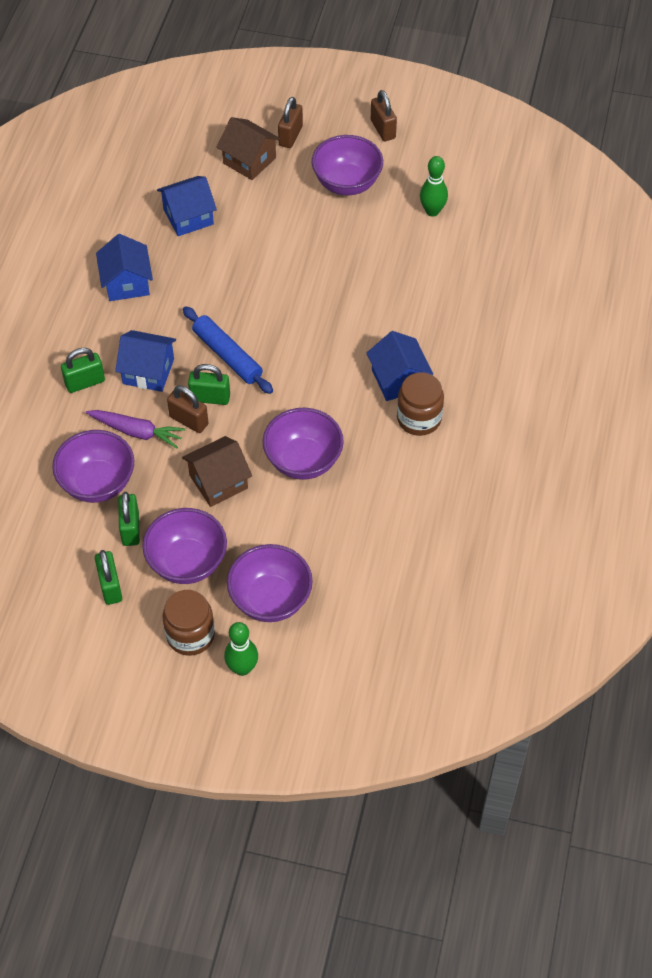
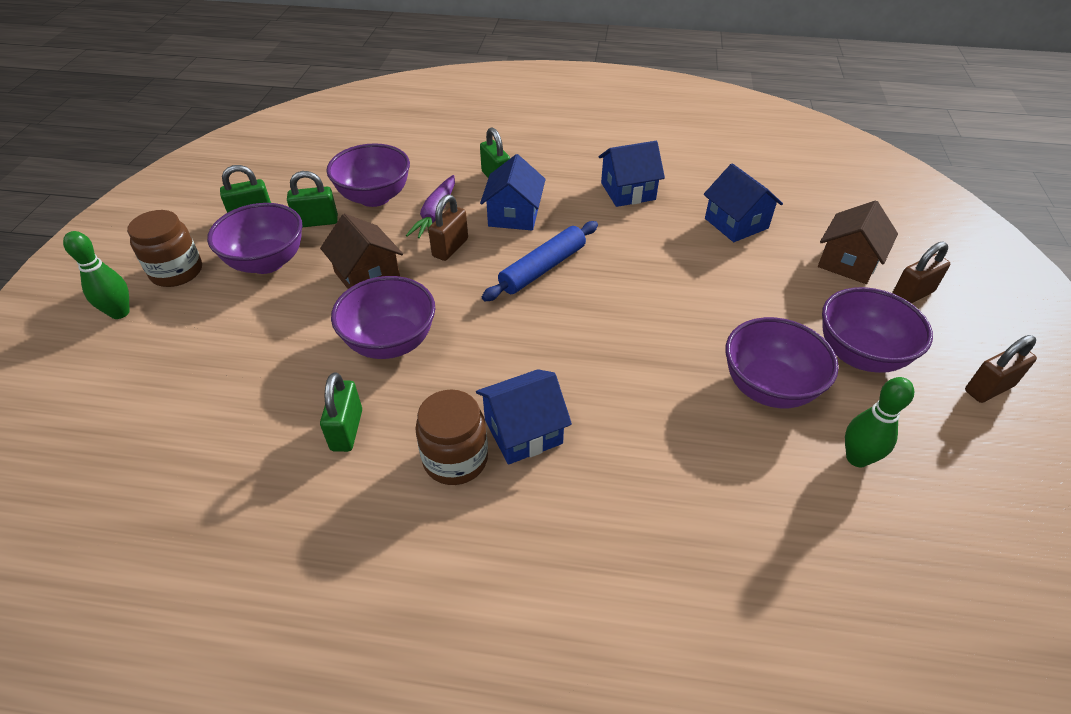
camera: 85 degrees right, 10 degrees down
(210, 398) = (482, 260): green padlock -> green padlock (347, 430)
(270, 599) = (200, 328): purple bowl -> purple bowl (768, 387)
(290, 136) = (912, 294): brown padlock -> brown padlock turned 45 degrees counterclockwise

